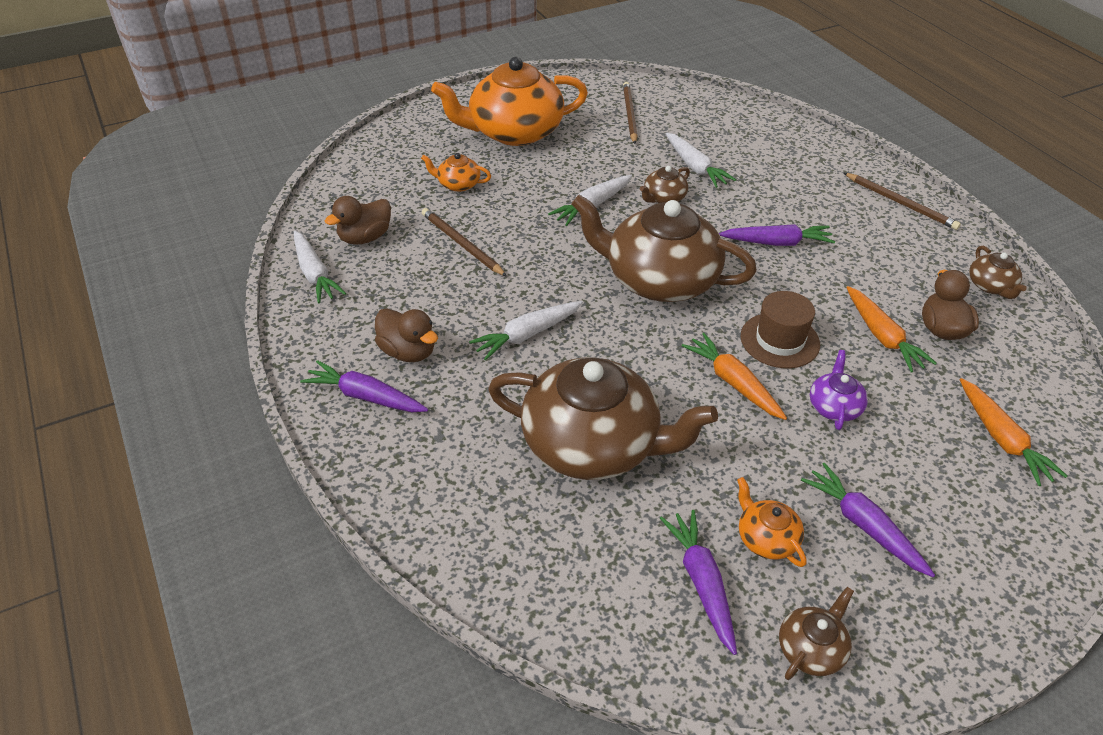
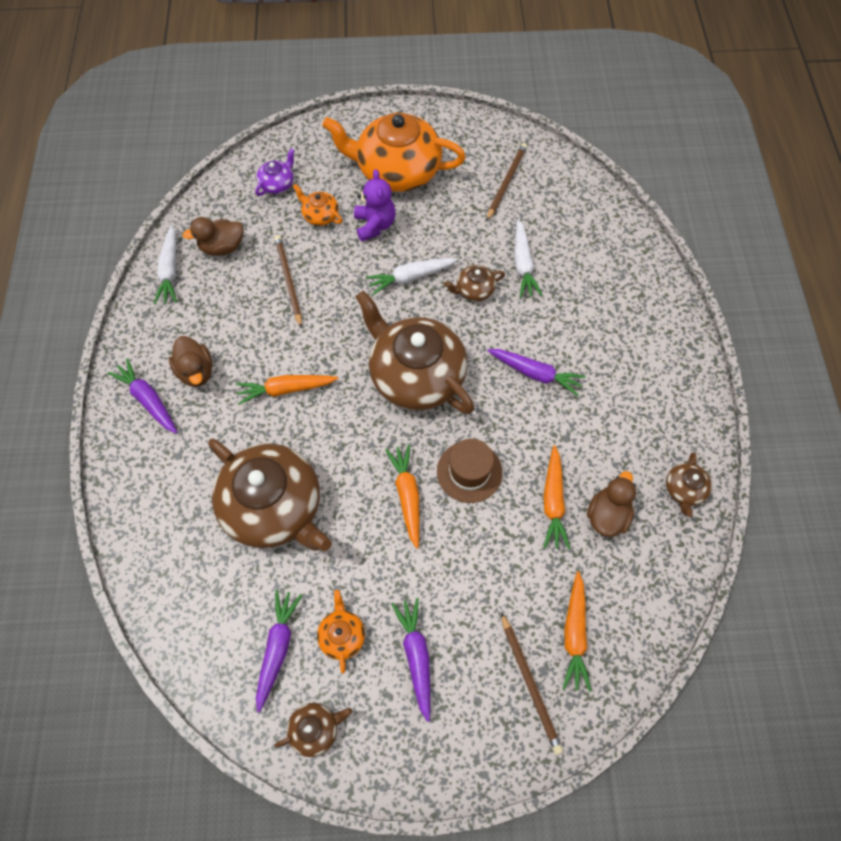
camera: 25 degrees right, 20 degrees up
(523, 177) = (375, 225): none -> purple teddy bear
(527, 335) = (286, 389): white carrot -> orange carrot
(834, 407) = (467, 549): purple teapot -> purple teapot (277, 184)
(901, 203) = (674, 371): brown pencil -> brown pencil (530, 684)

